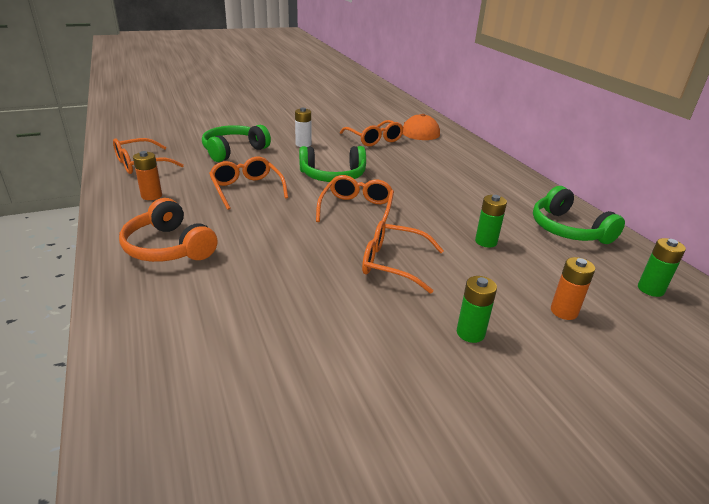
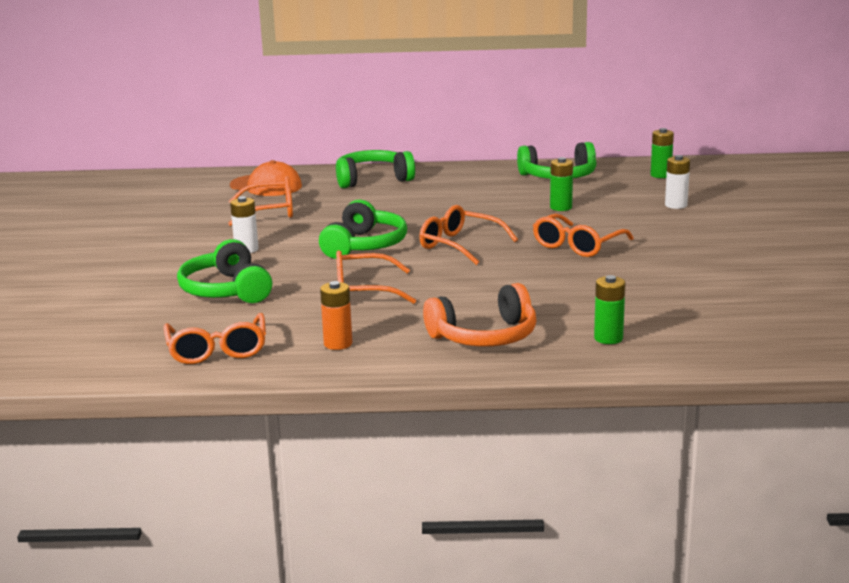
camera: 65 degrees left, 10 degrees down
(468, 158) = (372, 179): none -> green headphones
(470, 333) = (689, 237): green battery -> green battery (608, 338)
(564, 311) = (676, 205): orange battery -> white battery

